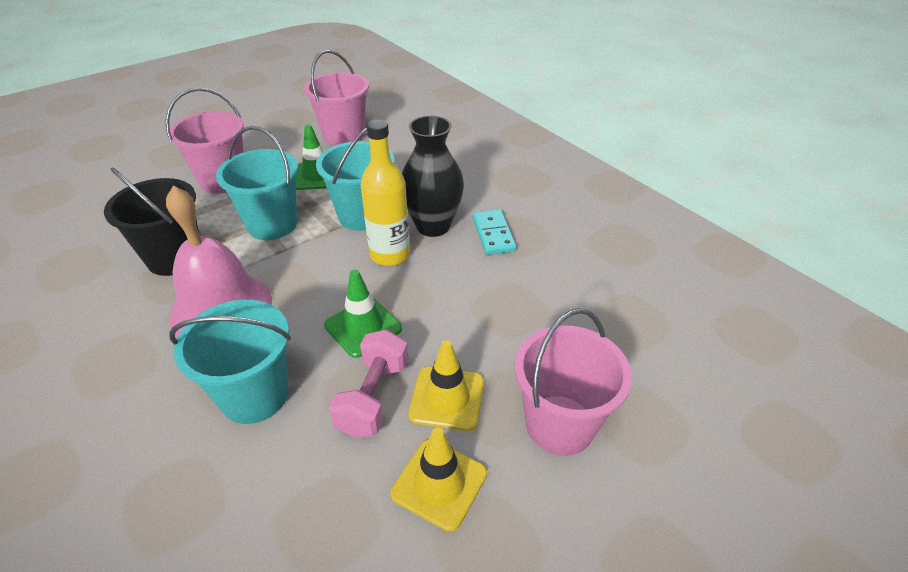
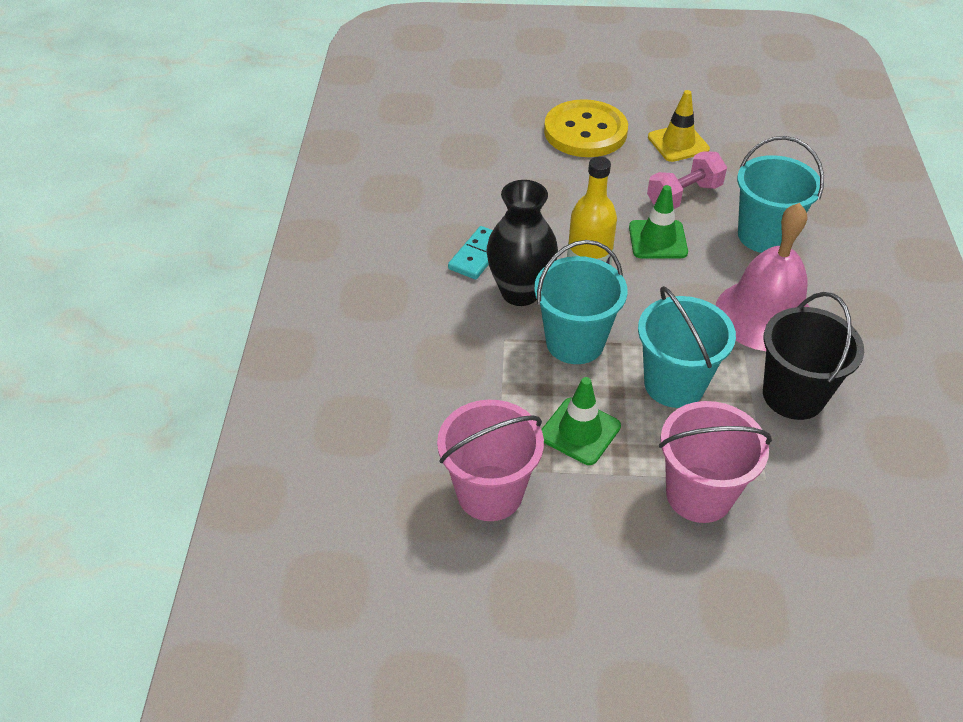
camera: 140 degrees left, 5 degrees up
(447, 398) = (637, 173): yellow traffic cone -> none
(560, 424) = (585, 131): pink bucket -> yellow button

